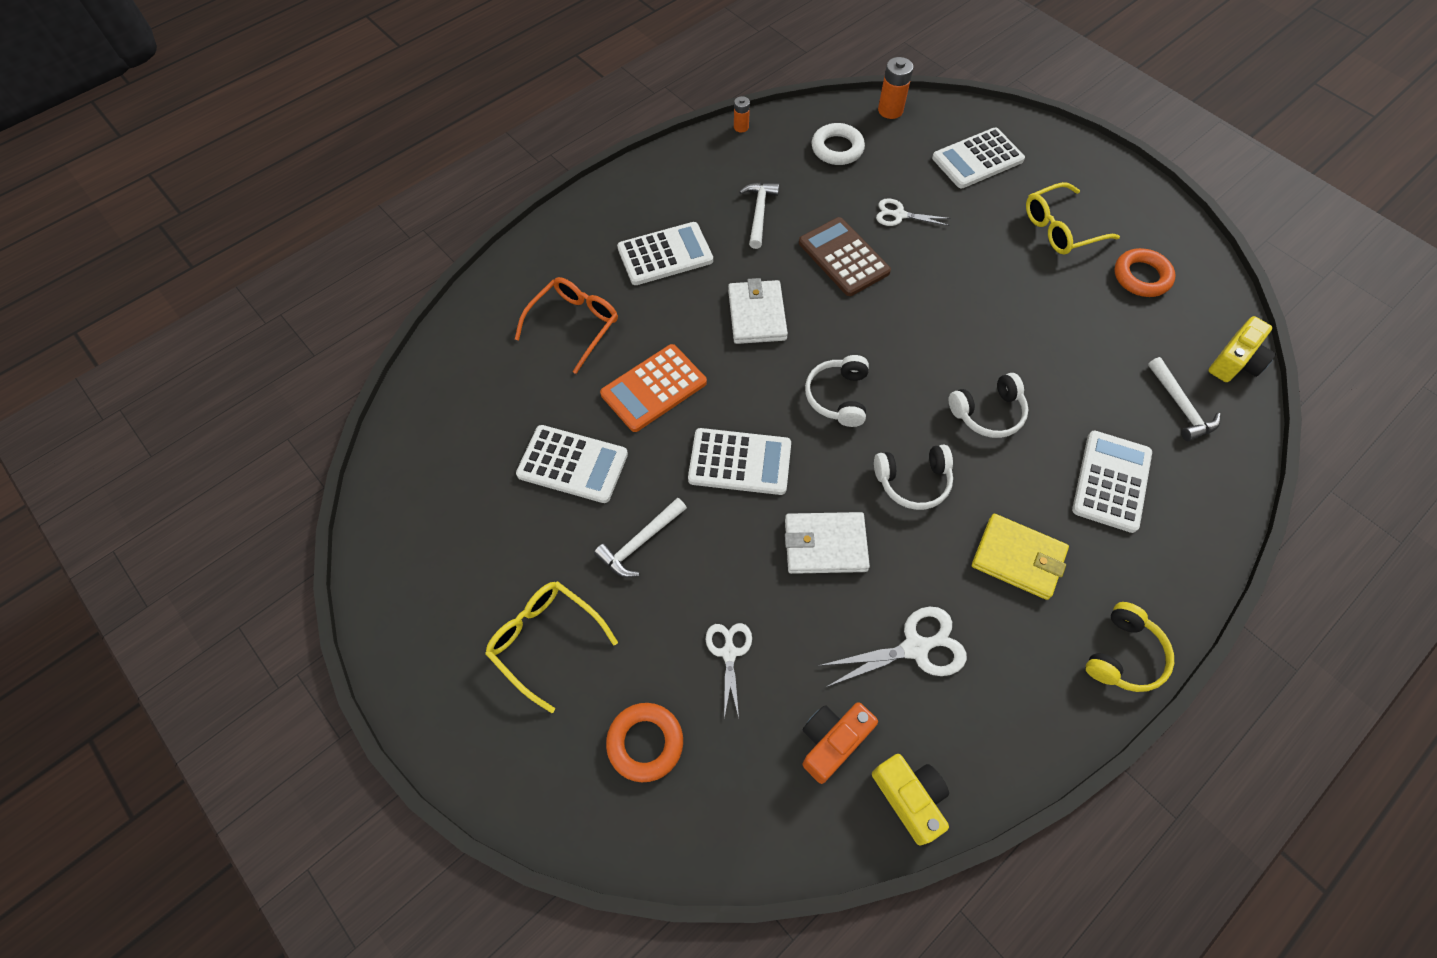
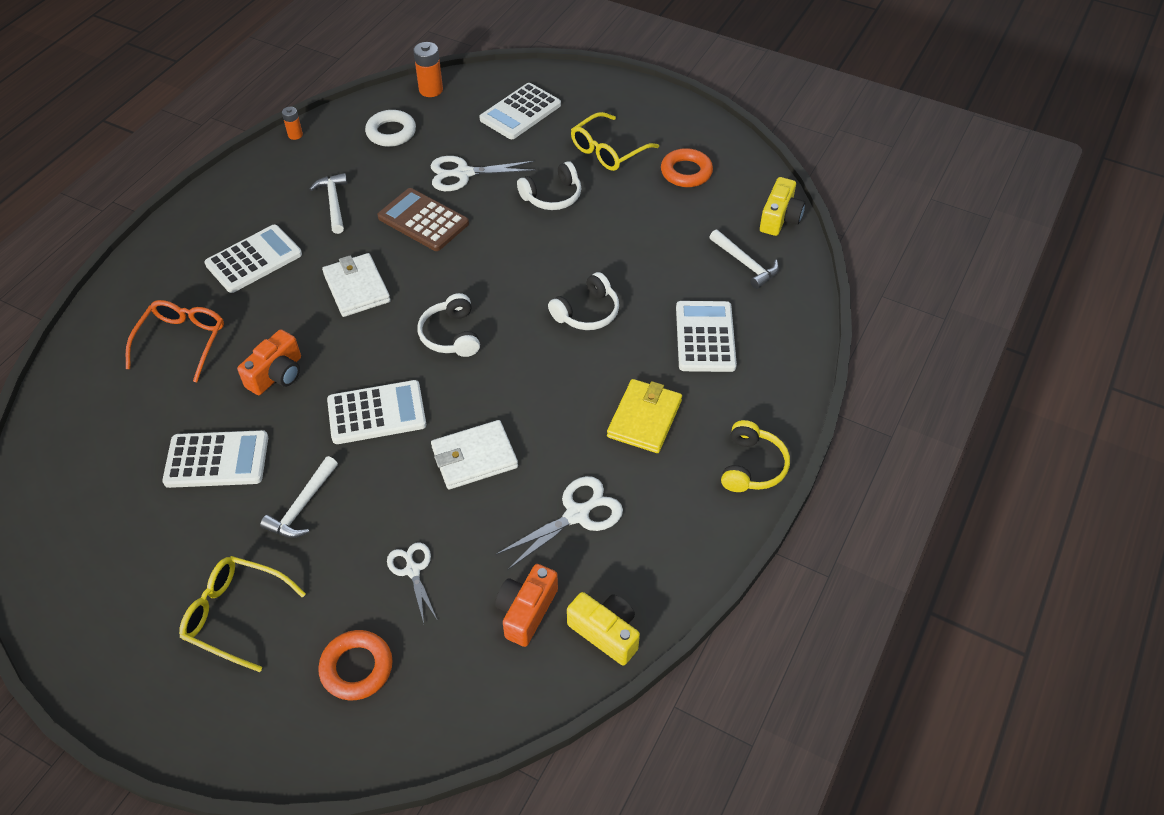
camera: 20 degrees left, 10 degrees down
(654, 388) = (277, 374): orange calculator -> orange camera
(899, 215) = (464, 174): white scissors -> white scissors, size x1.53
(913, 482) = (537, 385): white headphones -> white headphones (552, 196)
(1018, 558) = (644, 418): yellow wallet -> yellow wallet turned 75 degrees counterclockwise

